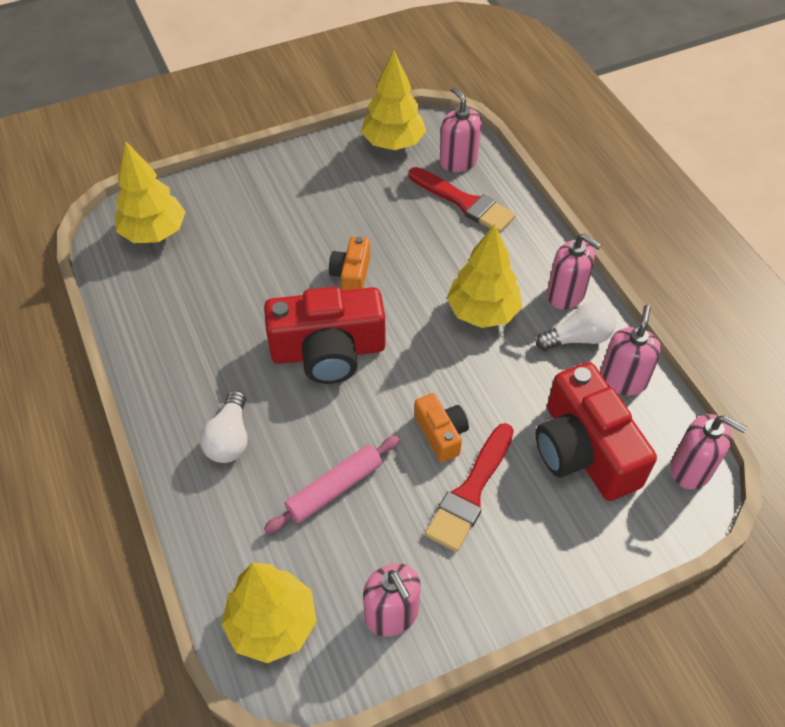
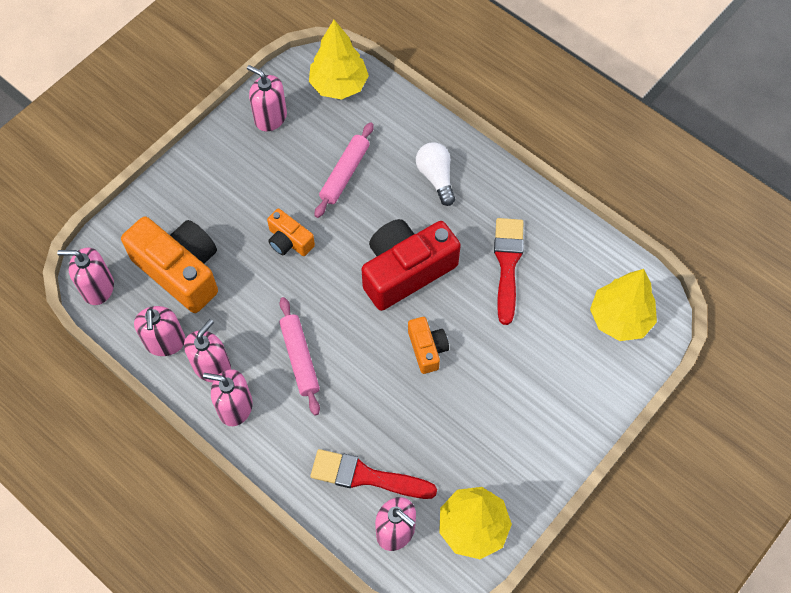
camera: 155 degrees right, 10 degrees up
(470, 492) = (251, 208): red brush -> red brush (507, 264)
(482, 312) = (300, 358): yellow tree -> pink rolling pin
(578, 338) = (212, 366): white light bulb -> pink soap dispenser
(584, 450) = (180, 270): red camera -> orange camera

